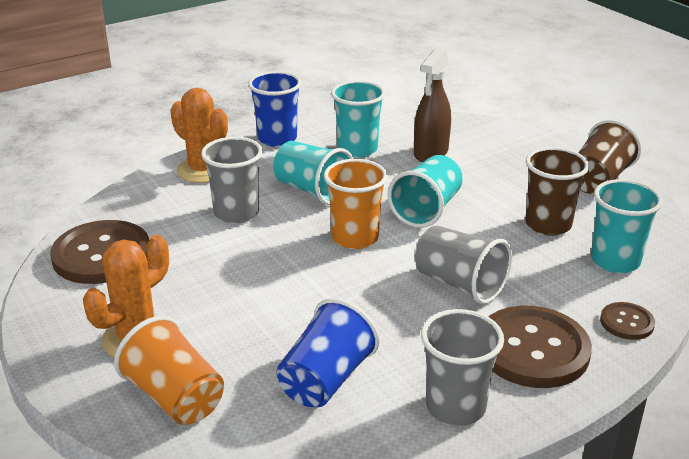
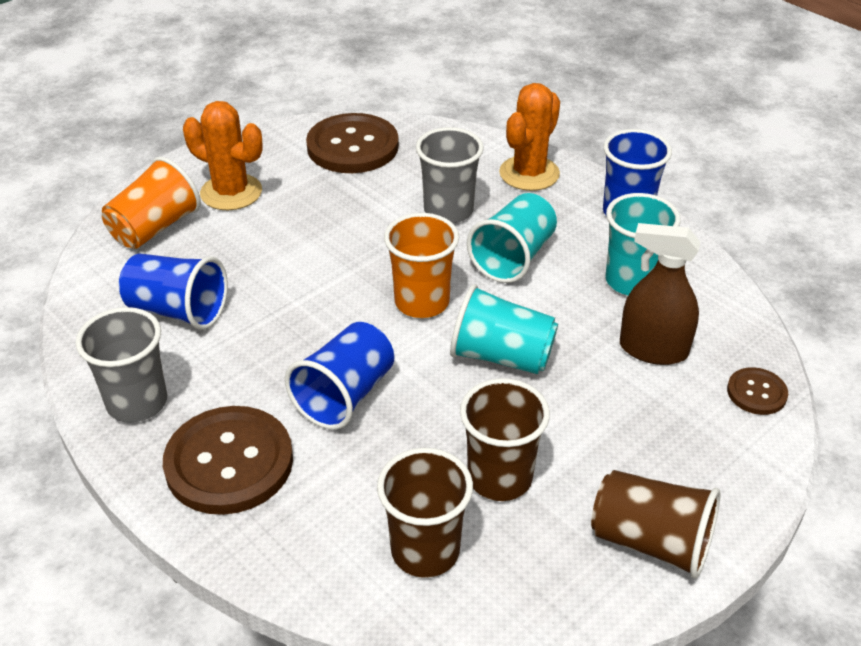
camera: 80 degrees right, 10 degrees up
(460, 284) = (345, 395): grey cup -> blue cup
(615, 261) = (425, 551): turquoise cup -> brown cup
(627, 322) = (287, 555): brown button -> brown button (756, 392)

